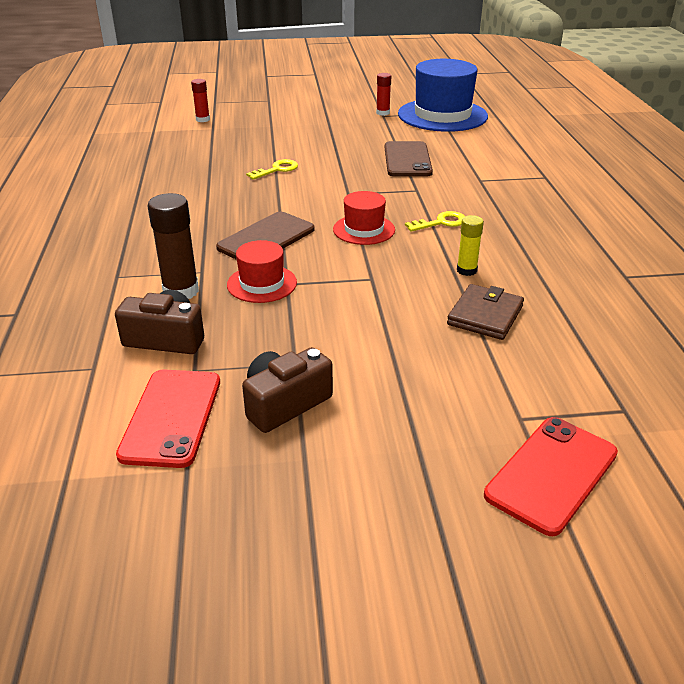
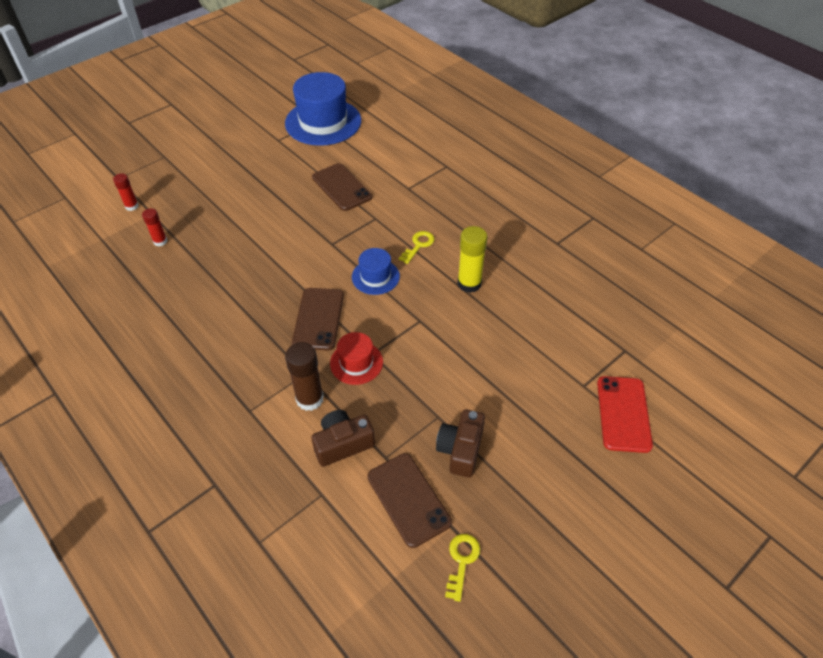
camera: 35 degrees left, 15 degrees up
(172, 417) = (408, 499): red phone -> brown phone
(277, 170) = (255, 241): yellow key -> yellow key (461, 561)
(364, 229) = (375, 277): red hat -> blue hat
(383, 113) = (275, 137): red glue stick -> red glue stick (160, 241)
(466, 270) = (469, 283): yellow glue stick -> yellow glue stick, size x1.68
(485, 315) = (509, 317): brown wallet -> none

